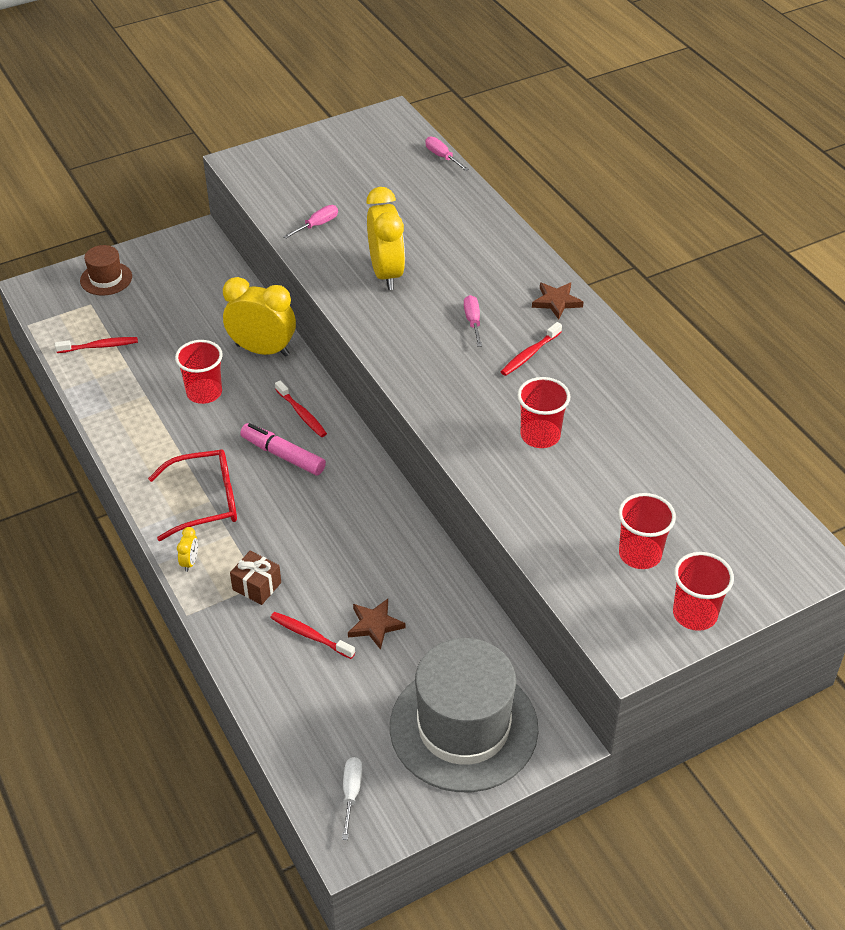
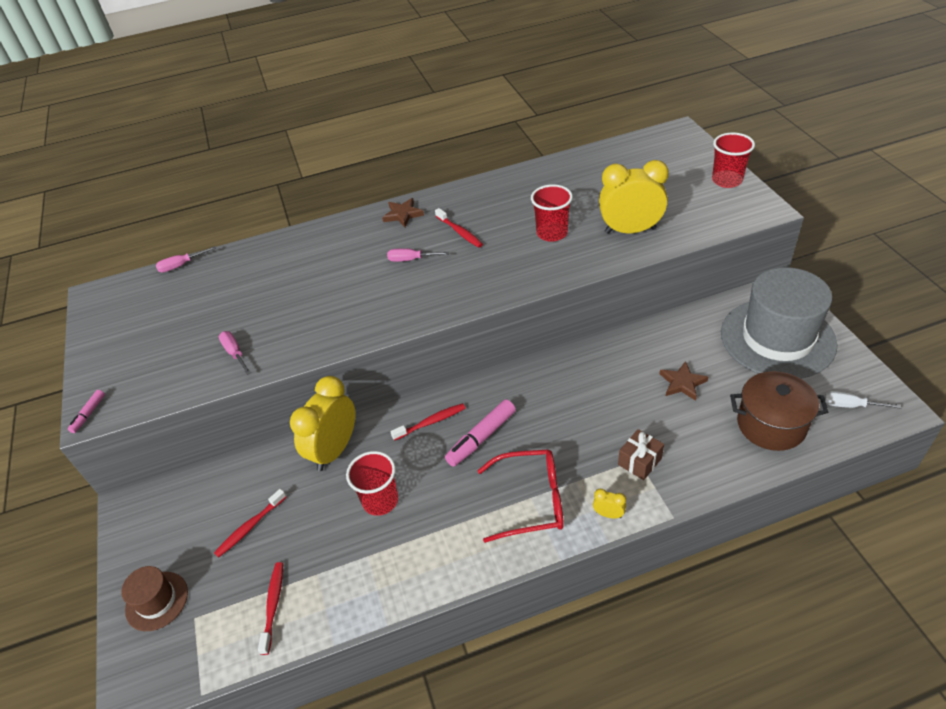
camera: 75 degrees left, 0 degrees up
(205, 501) = (531, 501): red glasses -> red glasses turned 90 degrees clockwise
(239, 159) = (88, 414): none -> pink marker
(310, 635) = (695, 425): red toothbrush -> red toothbrush (250, 527)
(315, 708) = (771, 425): none -> brown pot
(386, 273) = (328, 308): yellow clock -> yellow clock (630, 230)
(640, 554) = (674, 197): red cup -> none

